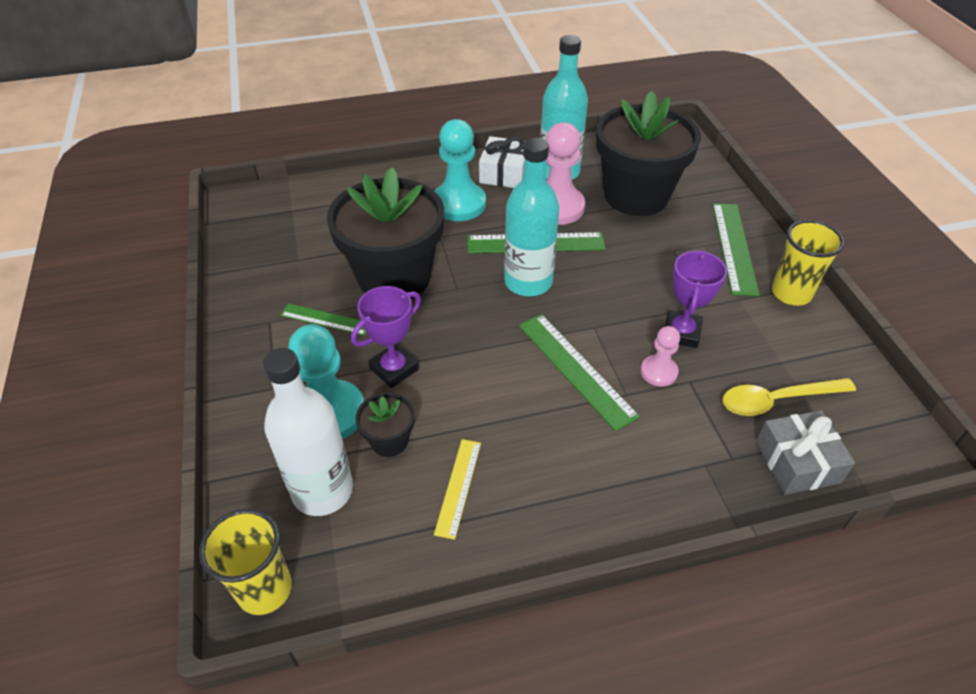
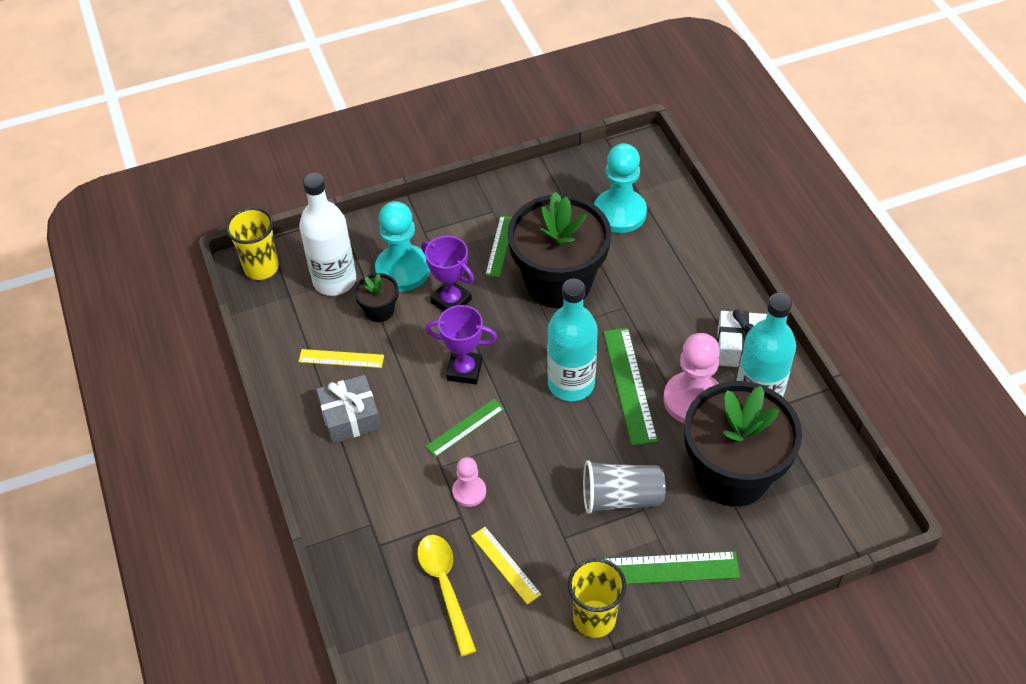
camera: 85 degrees right, 5 degrees up
(459, 204) = (678, 315): turquoise pawn -> turquoise pawn (620, 213)
(576, 369) = (465, 427): green ruler -> green ruler, size x0.61
(662, 263) = (621, 498): none -> grey cup
(681, 332) = (521, 512): purple trophy -> purple trophy (464, 370)
(743, 350) = (505, 565): none -> yellow ruler
(797, 462) = (377, 595): grey gift -> grey gift (350, 417)

